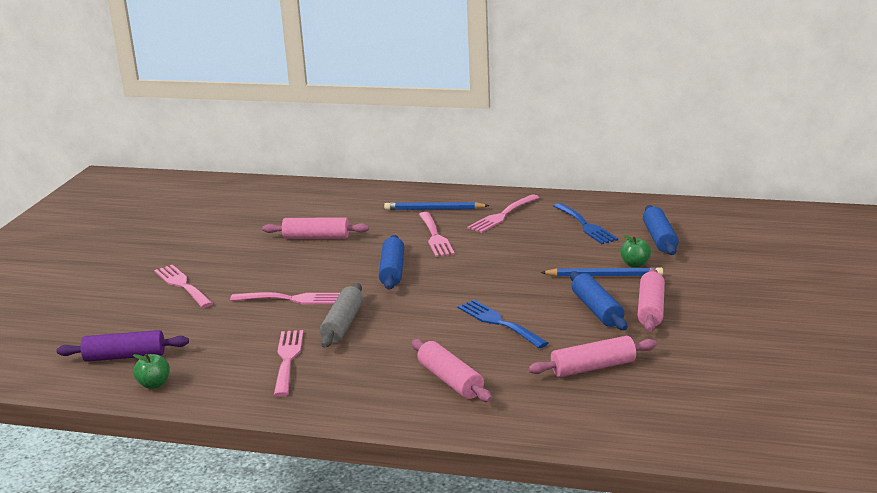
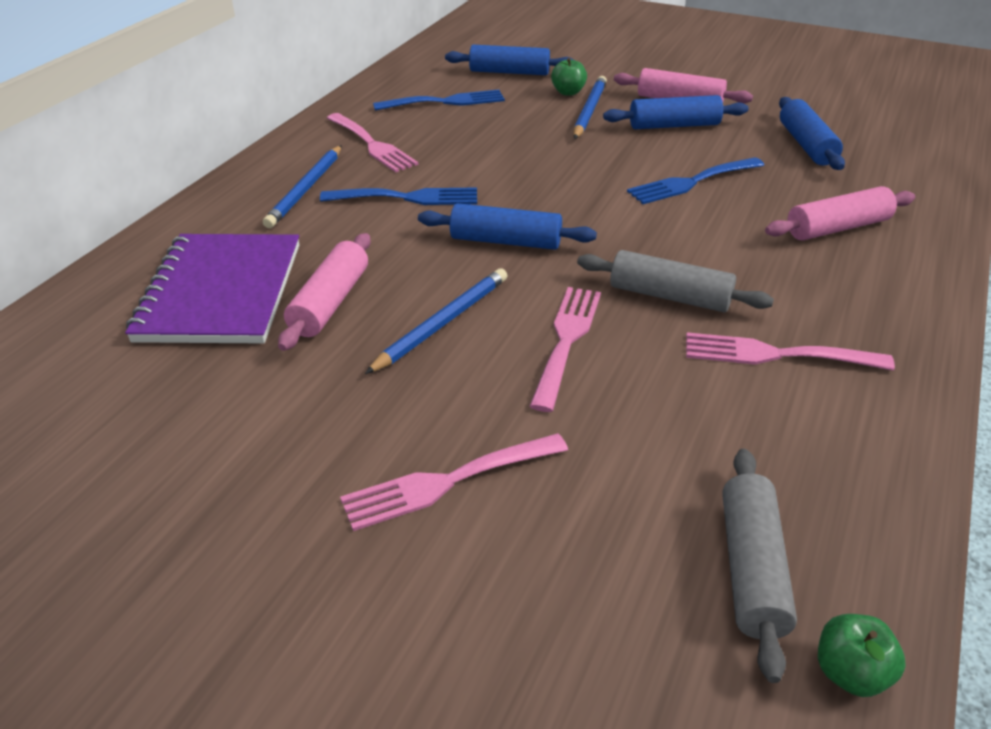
camera: 80 degrees left, 15 degrees up
(125, 356) = (751, 568): purple rolling pin -> grey rolling pin
(154, 384) = (863, 518): green apple -> green apple (850, 673)
(303, 266) = (442, 323): none -> blue pencil
(320, 212) = (221, 292): none -> purple notebook
(435, 237) = (407, 198): pink fork -> blue fork
(593, 367) = (806, 145): pink rolling pin -> blue rolling pin

